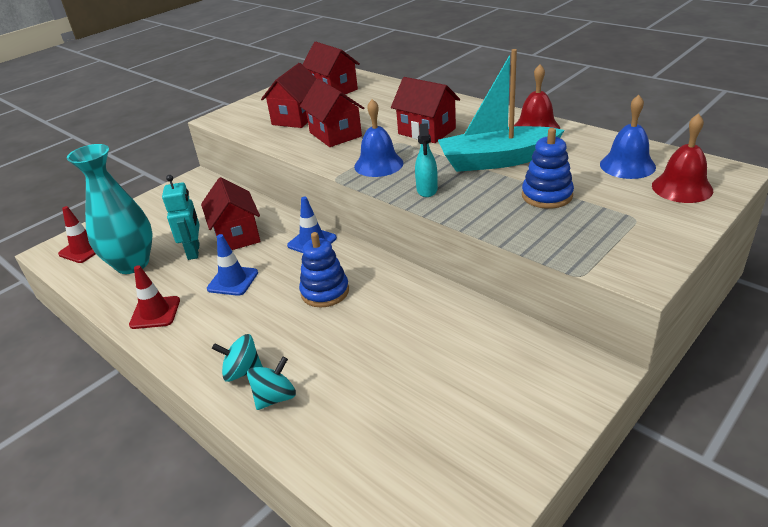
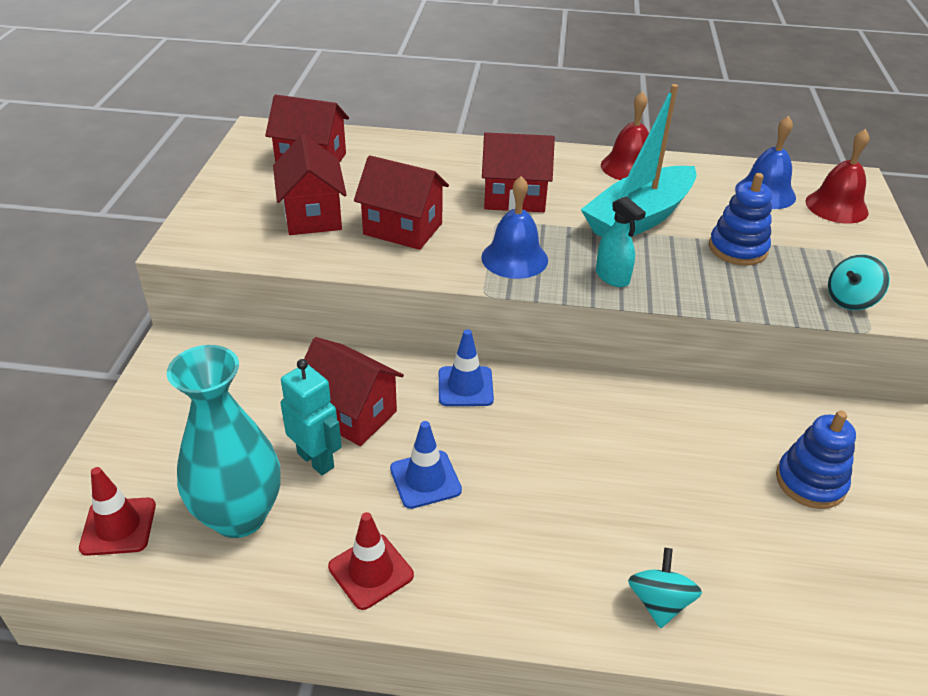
camera: 40 degrees left, 5 degrees up
(242, 372) = (585, 591): turquoise spinning top -> turquoise spinning top (850, 300)
(325, 292) = (559, 446): blue stacking toy -> blue stacking toy (810, 482)

